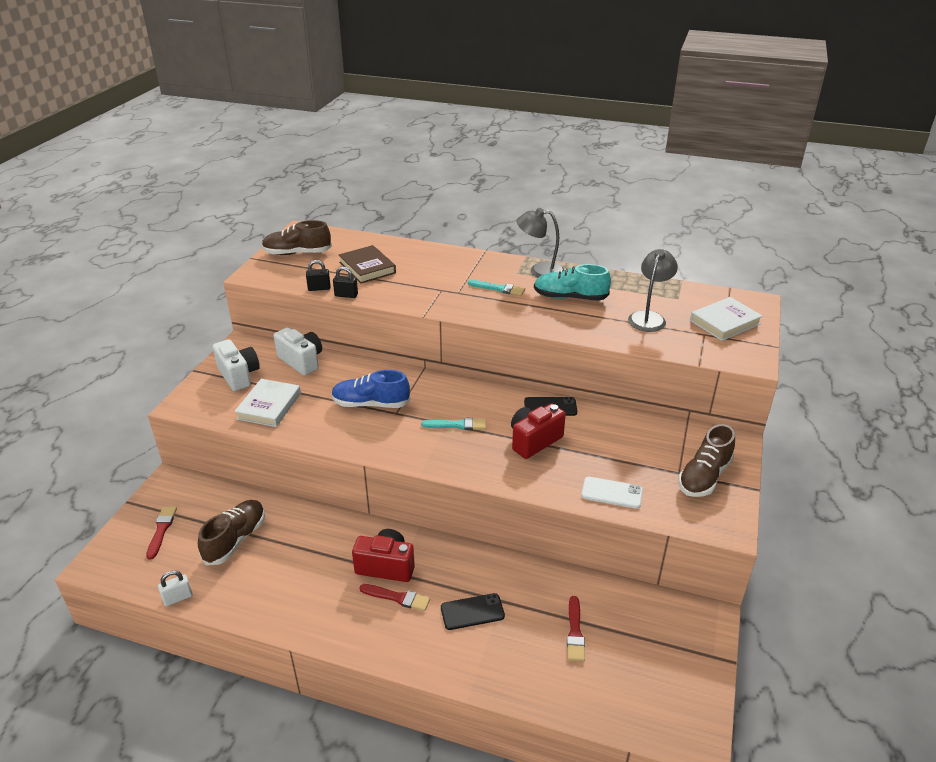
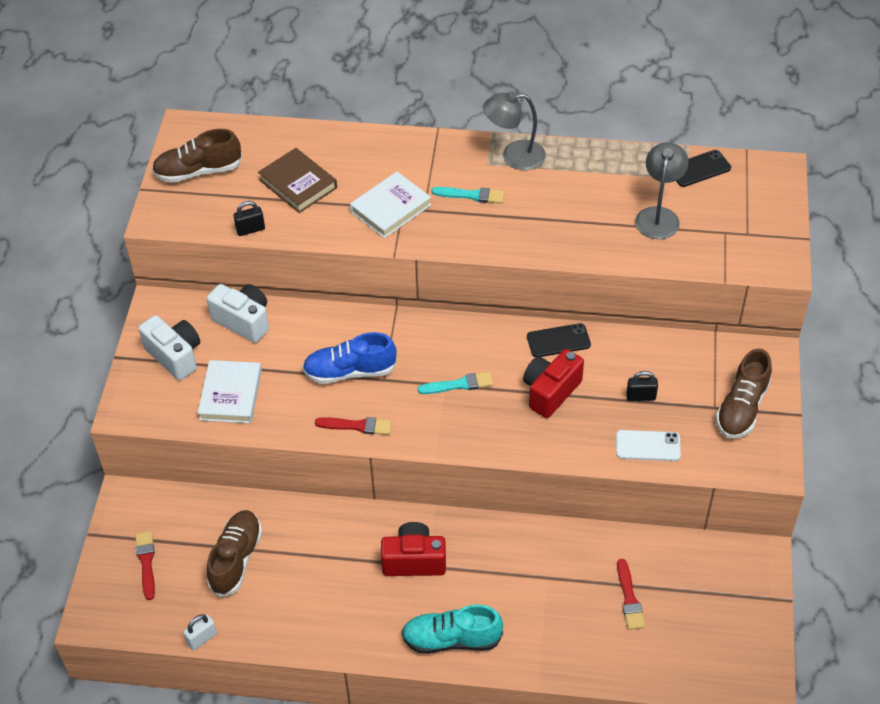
camera: 10 degrees left, 15 degrees up
(346, 295) = (288, 236): black padlock -> black padlock (641, 396)
(397, 598) = (437, 594): red brush -> red brush (357, 426)
(472, 612) = (520, 595): black phone -> black phone (699, 169)
(570, 297) = (560, 197): turquoise shoe -> turquoise shoe (451, 639)
(724, 322) = (746, 210): white book -> white book (390, 208)

